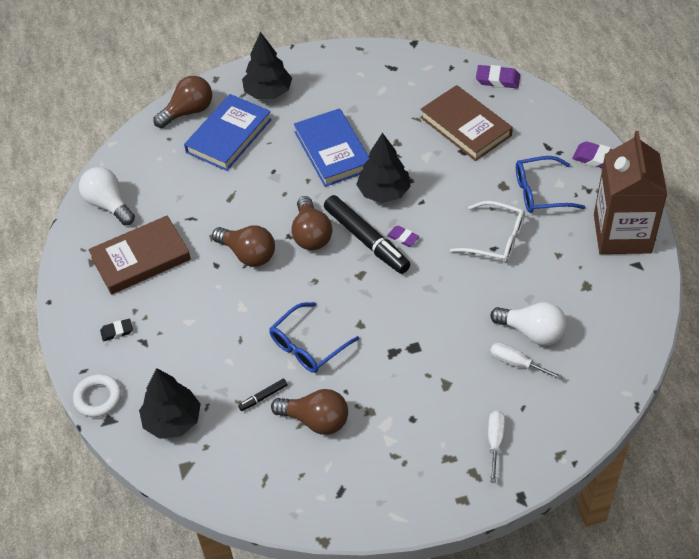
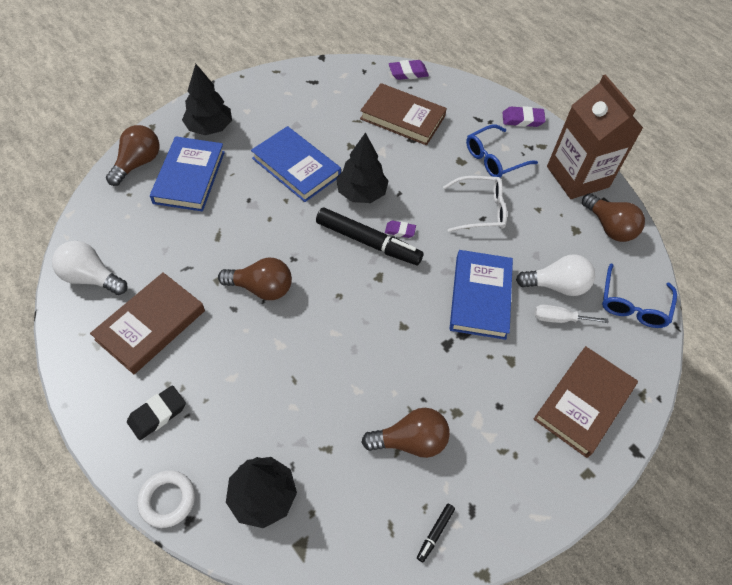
camera: 30 degrees left, 5 degrees up
(117, 331) = (157, 414): black eraser -> black eraser, size x1.56
(263, 397) = (346, 434): black marker -> black marker (435, 533)
(308, 346) = (364, 364): blue glasses -> blue glasses (633, 304)
(311, 234) = (314, 251): brown light bulb -> brown light bulb (609, 227)
(448, 320) = (480, 297): none -> blue book
(495, 442) = (583, 403): white screwdriver -> brown book

